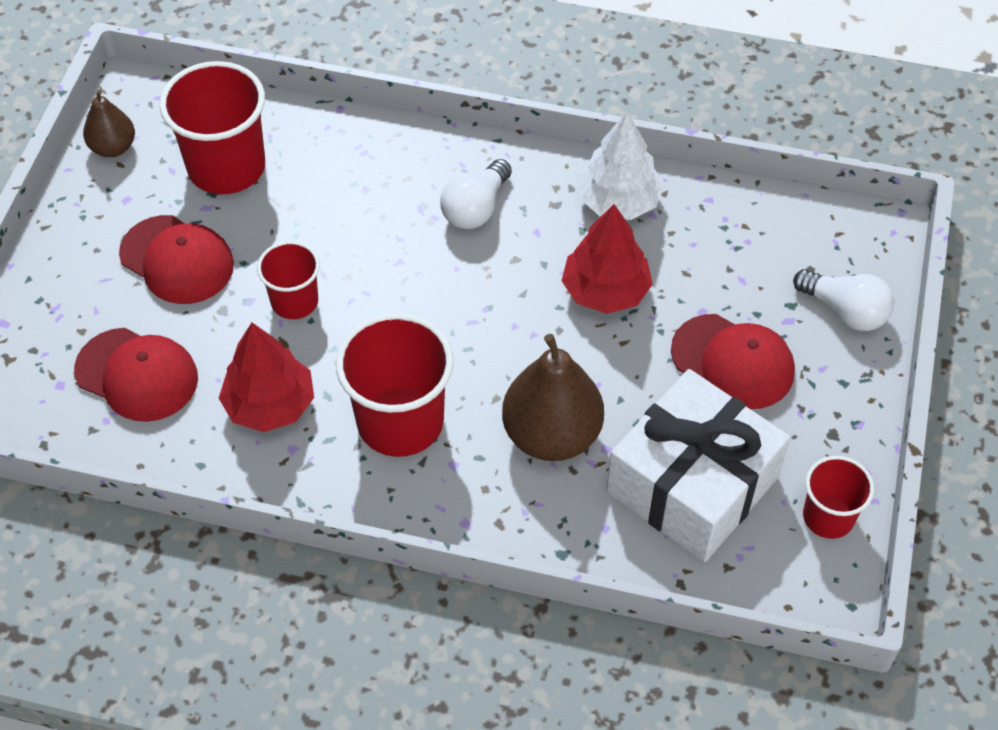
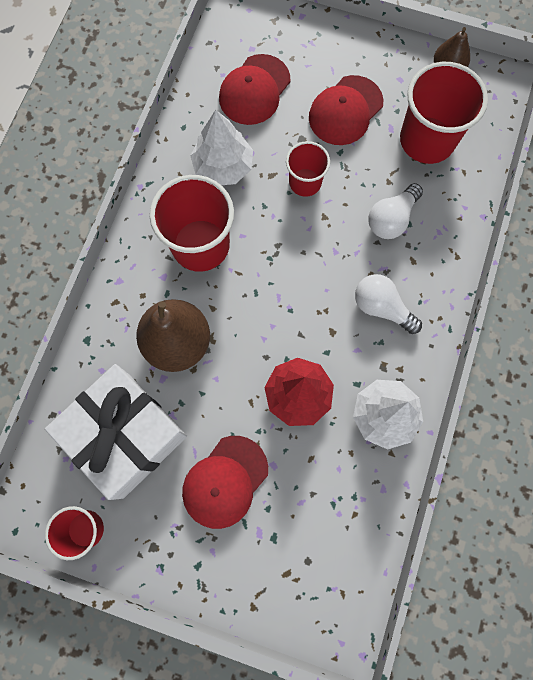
camera: 95 degrees right, 20 degrees up
(270, 405) = (223, 166): red tree -> white tree
(845, 311) = (264, 582): white light bulb -> white light bulb (391, 219)

